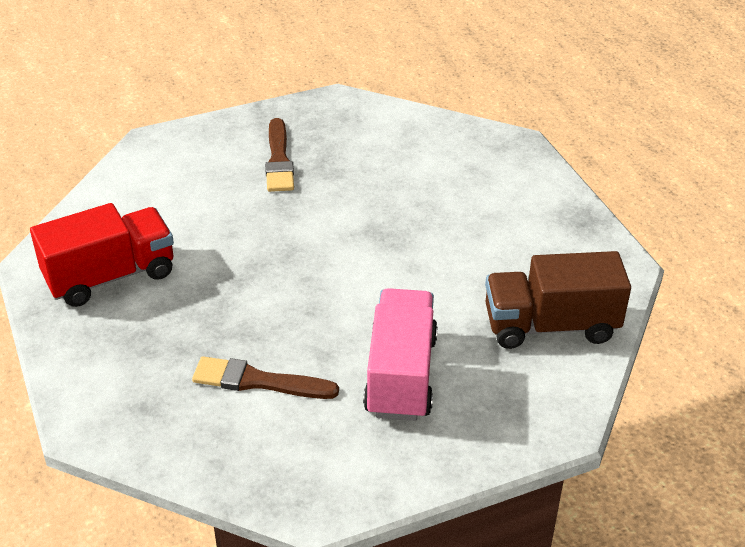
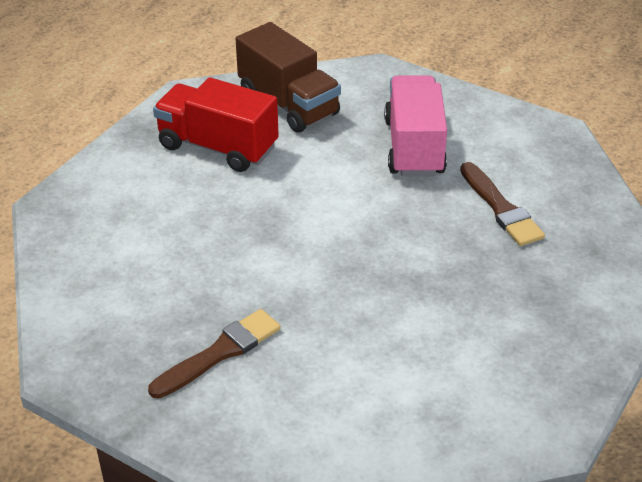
camera: 125 degrees left, 0 degrees up
(110, 276) = (503, 365): red truck -> red truck (218, 147)
(401, 375) = (414, 147): pink truck -> pink truck turned 120 degrees clockwise

